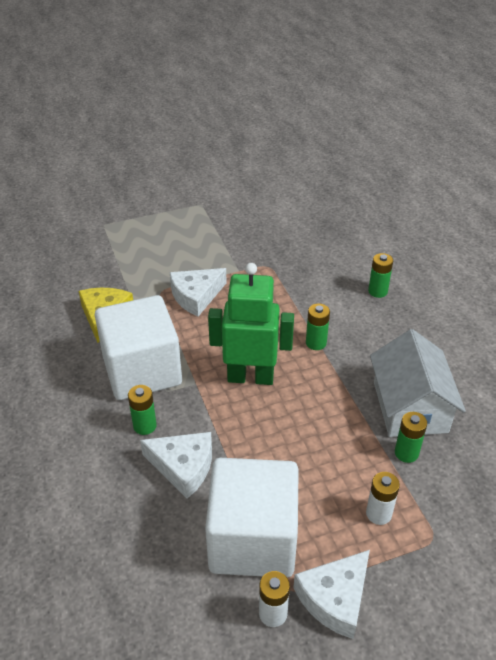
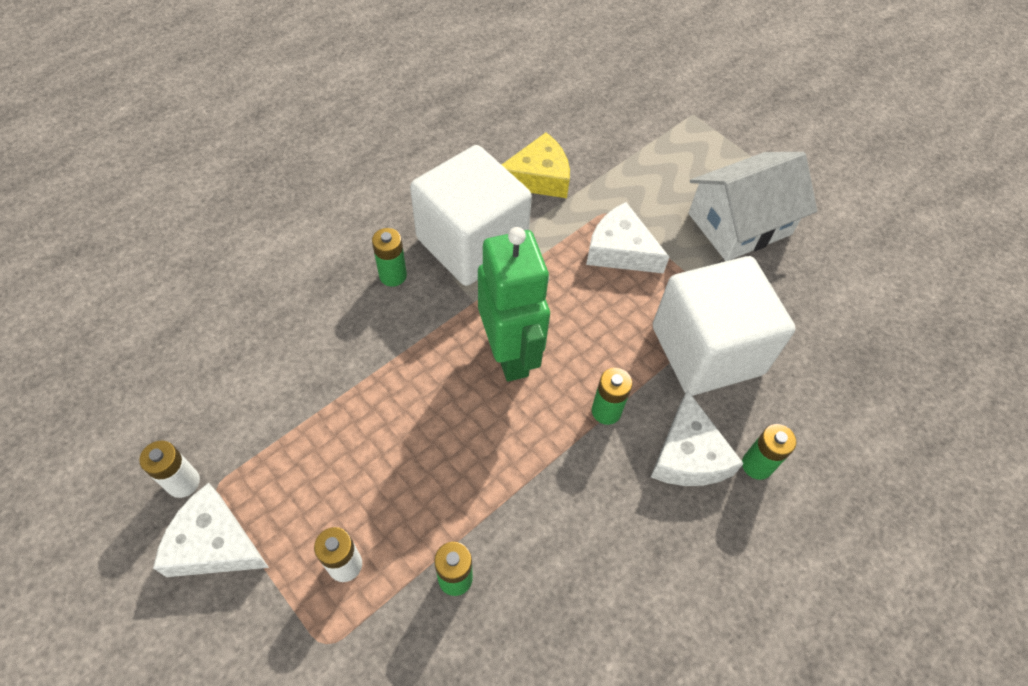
camera: 65 degrees right, 15 degrees up
(183, 467) = (349, 332): white cheese -> white cheese (688, 455)
(253, 539) = (271, 433): white cube -> white cube (707, 350)
(410, 407) = (541, 565): white house -> white house (739, 224)

